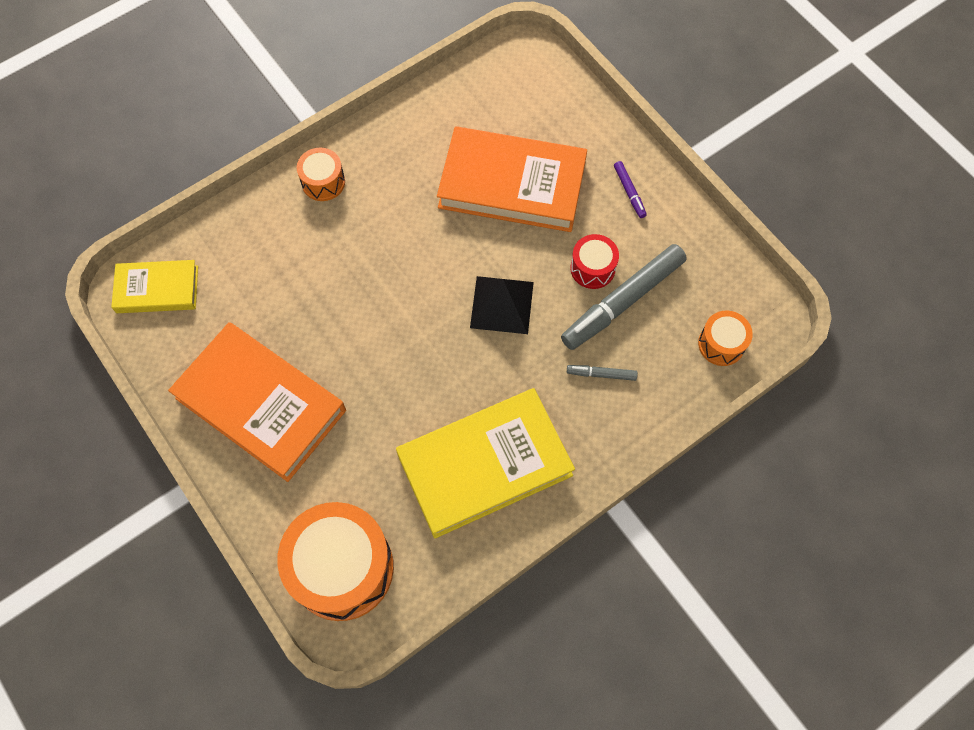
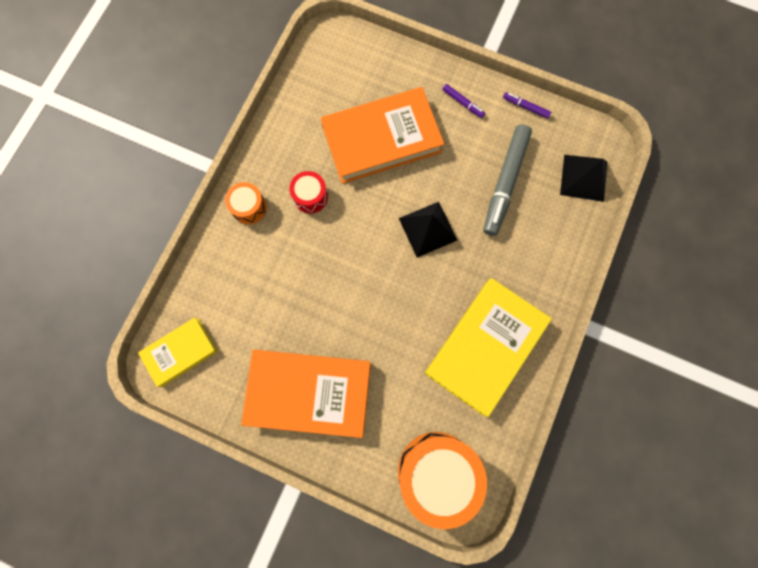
camera: 30 degrees left, 10 degrees up
(592, 268) = (471, 170): red drum -> red drum (310, 196)
(601, 374) = (521, 241): grey marker -> none
(700, 232) = (525, 107): none -> purple marker
(721, 344) = (584, 178): orange drum -> black pyramid

